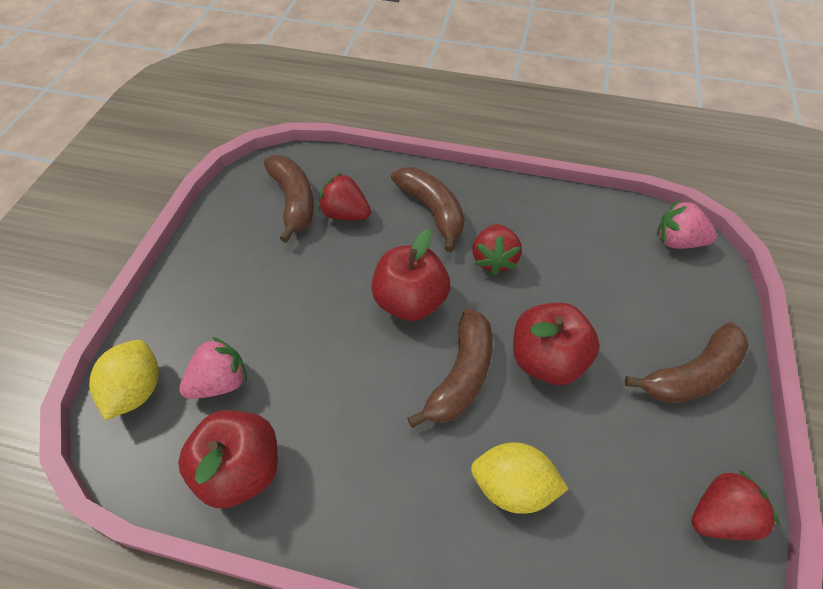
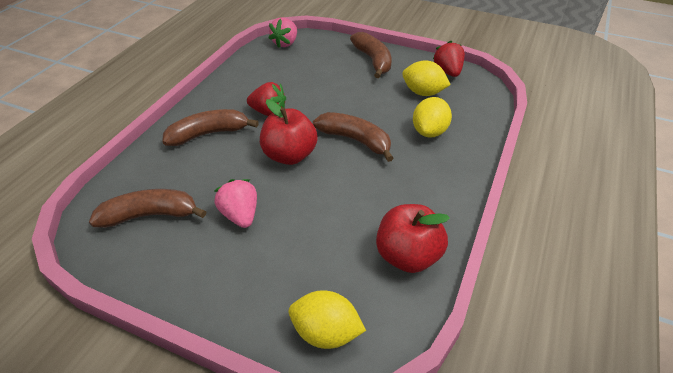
camera: 80 degrees left, 10 degrees down
(220, 382) = (331, 270): pink strawberry -> pink strawberry (240, 215)
(345, 214) = (185, 182): red strawberry -> none
(547, 360) = (352, 105): red apple -> none
(625, 470) = (423, 93): none -> yellow lemon

